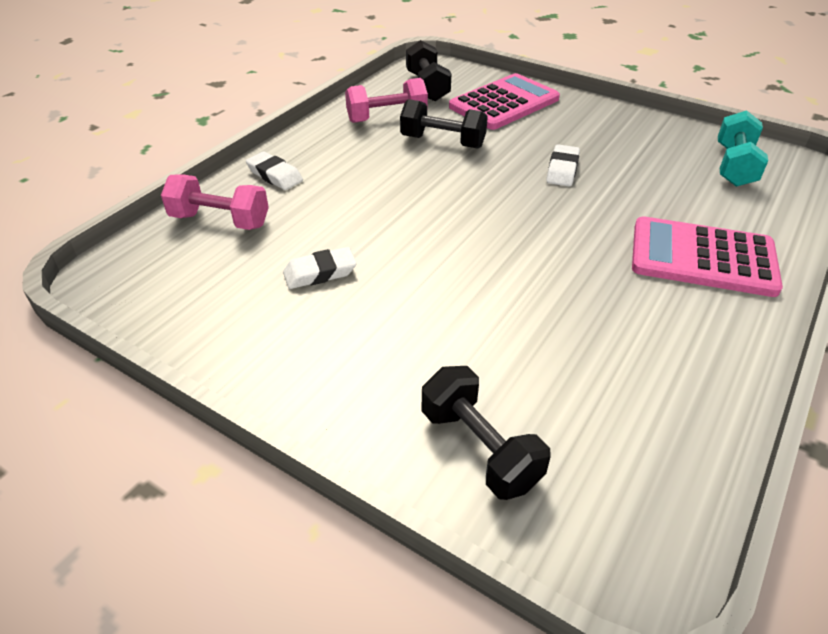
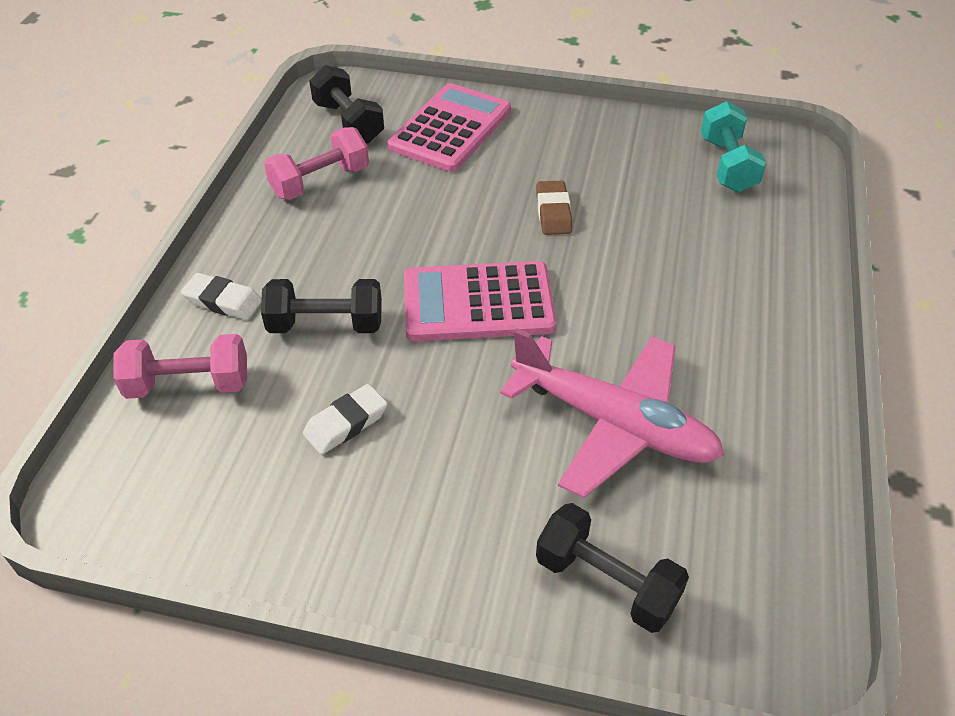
camera: 20 degrees left, 5 degrees up
(442, 142) = (403, 203): black dumbbell -> black dumbbell (326, 325)
(545, 328) = (614, 424): none -> pink plane
(562, 170) = (553, 212): white eraser -> brown eraser
(702, 258) = (734, 293): pink calculator -> pink calculator (478, 303)

